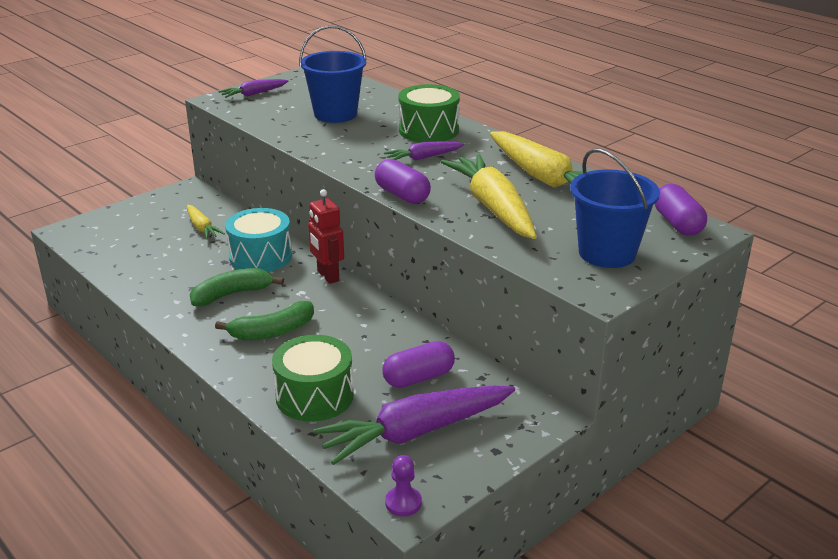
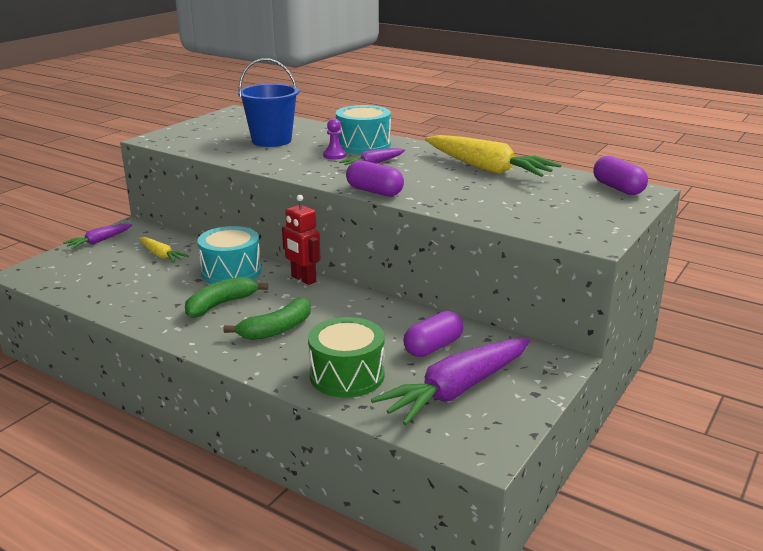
camera: 15 degrees left, 5 degrees down
(254, 94) = (185, 132): purple carrot -> purple carrot (99, 241)
(403, 503) = (480, 449): purple pawn -> purple pawn (334, 155)
(428, 130) = (363, 145): green drum -> turquoise drum
(493, 208) = (460, 192): yellow carrot -> none
(607, 253) = (578, 214): blue bucket -> none

